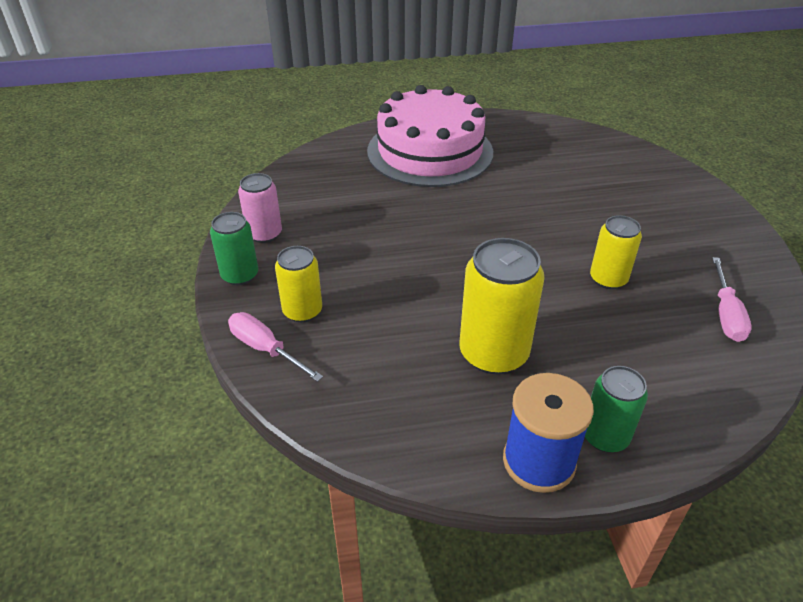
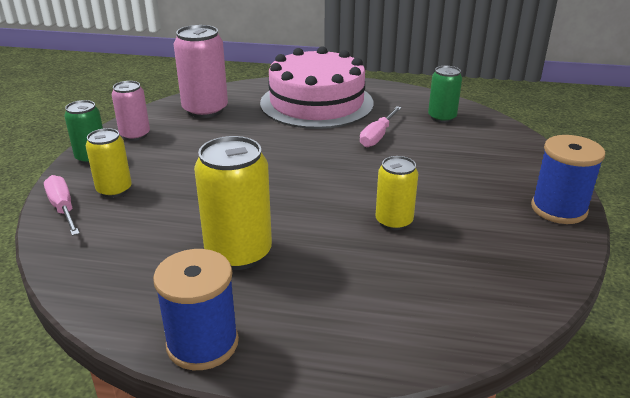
camera: 20 degrees right, 10 degrees down
(317, 184) = (205, 110): none -> pink can
(605, 436) = (280, 341): green can -> green can (442, 117)
(726, 314) = (489, 274): pink screwdriver -> pink screwdriver (377, 136)
(735, 230) = (558, 209): none -> blue spool

